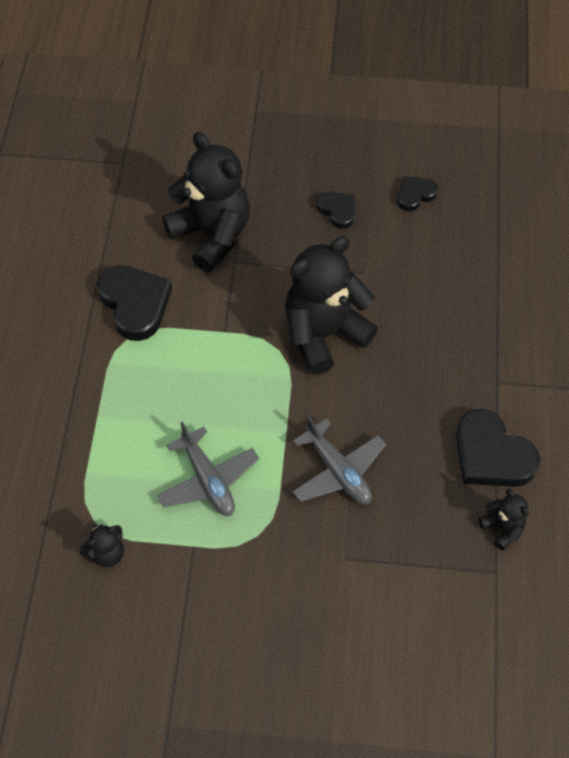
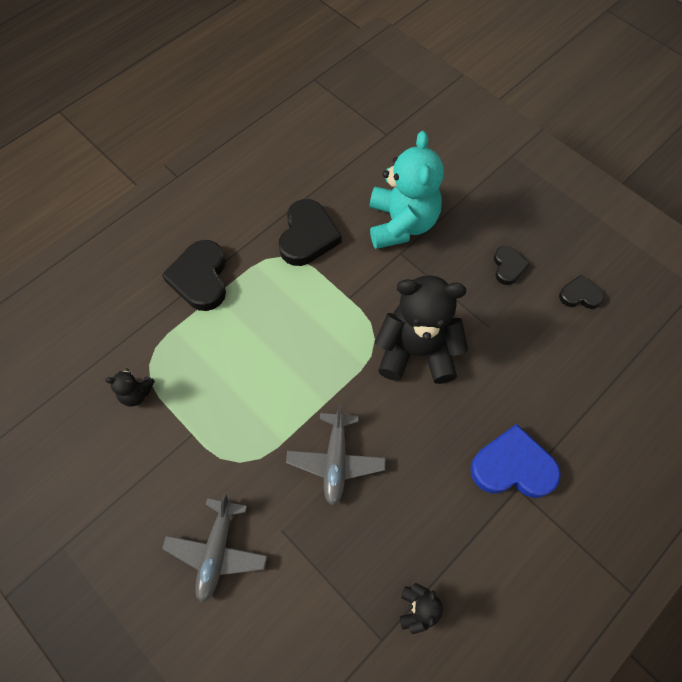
camera: 40 degrees right, 5 degrees up
(208, 480) = (243, 395): grey plane -> grey plane (217, 551)
(212, 235) = (401, 224): black teddy bear -> turquoise teddy bear
(479, 368) = (513, 467): none -> blue heart
(491, 455) = (461, 543): black heart -> black heart (200, 278)

